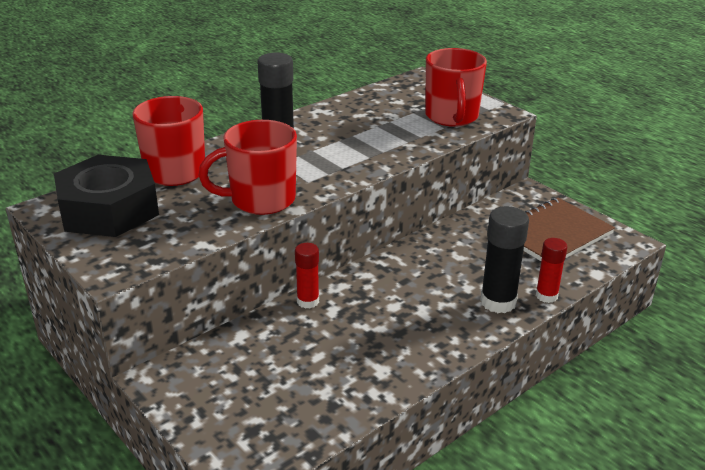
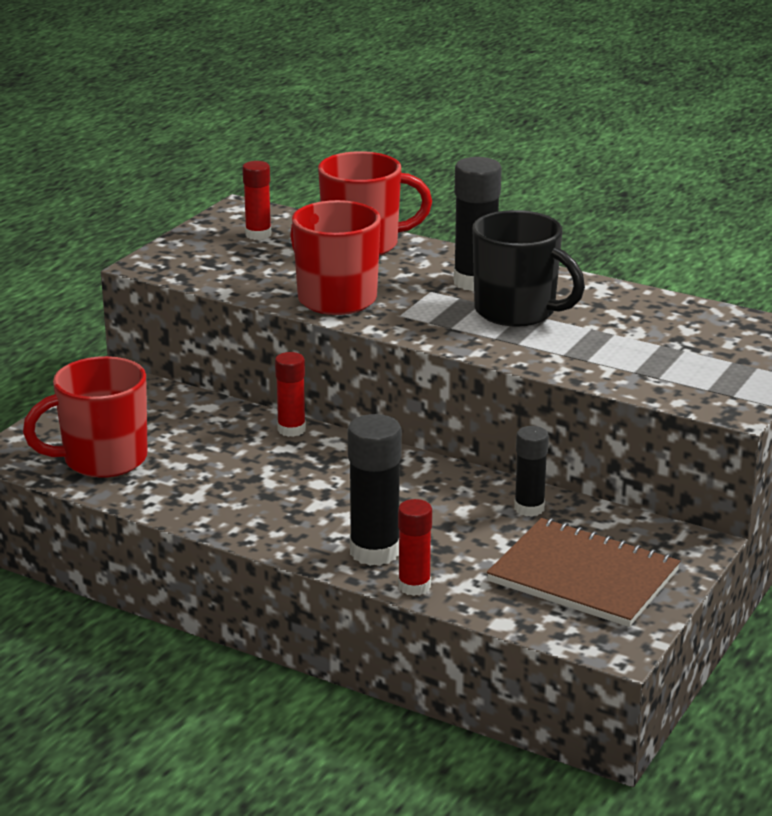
camera: 70 degrees right, 5 degrees down
(109, 209) = (258, 234): black nut -> red glue stick
(336, 142) = (517, 312): none -> black mug
(452, 117) = (674, 372): red mug -> red mug (102, 460)
(468, 232) = (529, 508): none -> black glue stick

